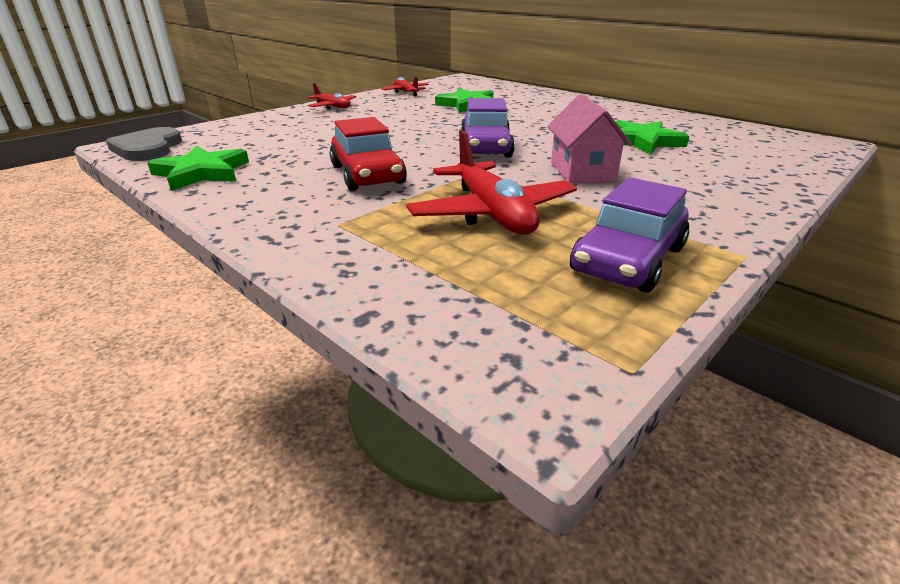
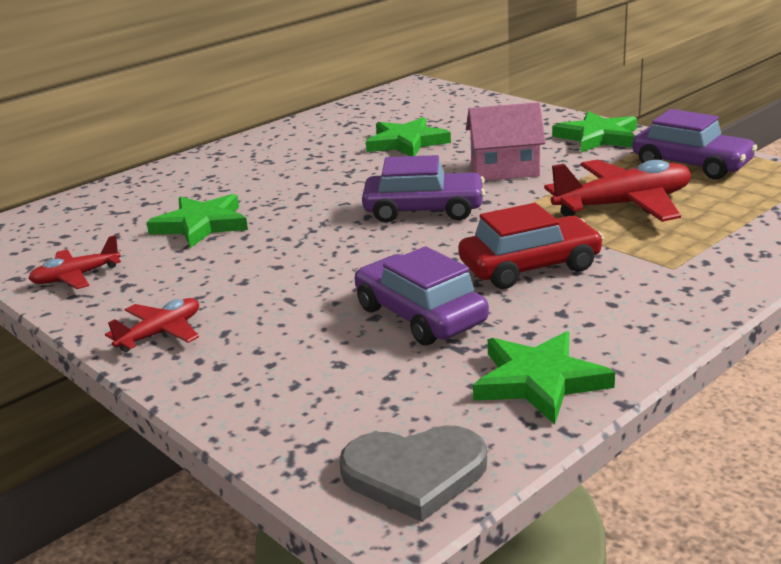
camera: 85 degrees left, 5 degrees down
(313, 148) = (420, 315): none -> purple car
(708, 214) = (598, 137): none -> green star

